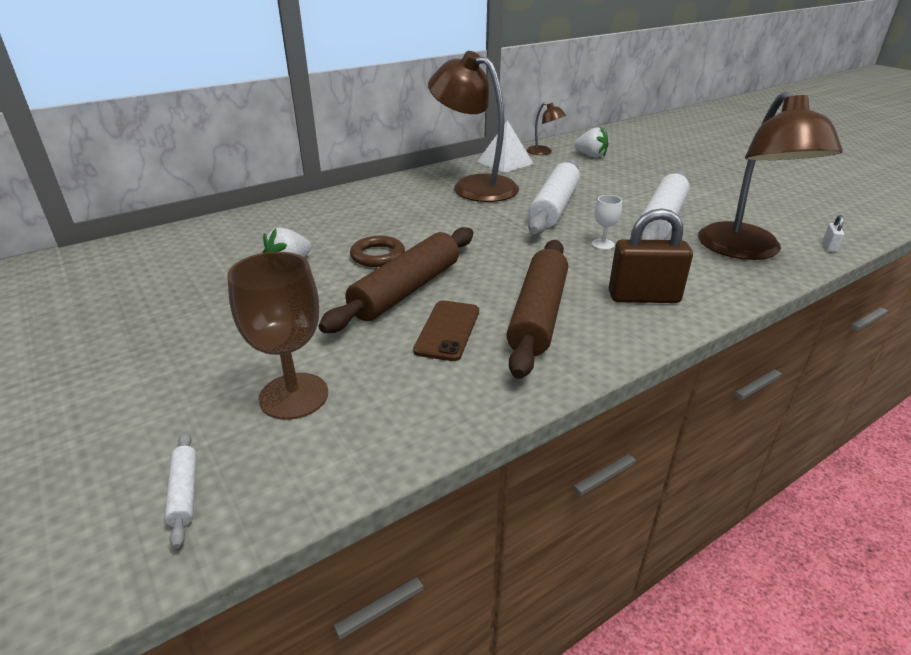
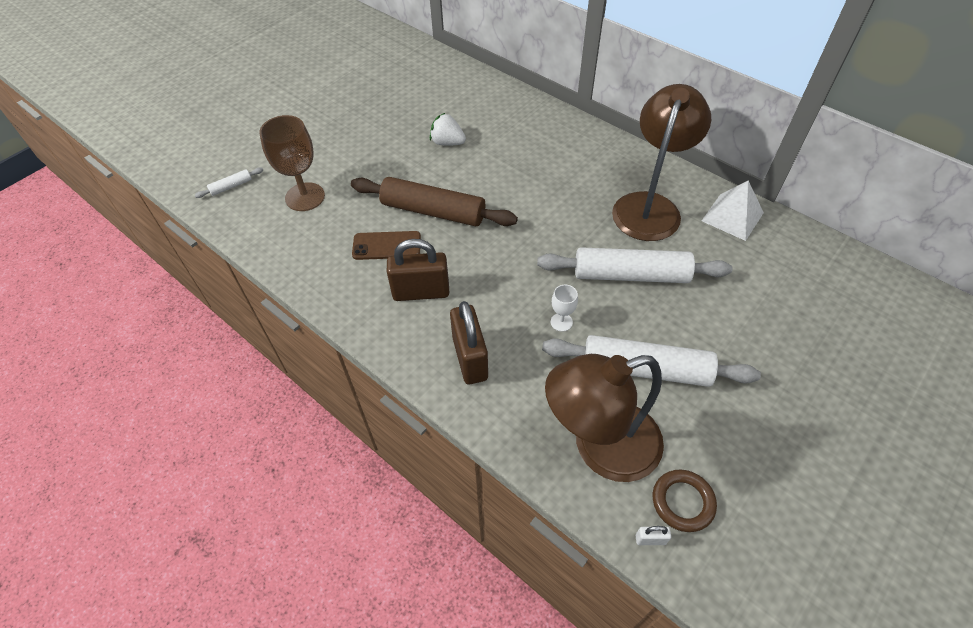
camera: 75 degrees right, 20 degrees up
(378, 255) = (479, 182): brown ring -> brown ring (682, 502)
(538, 315) = (421, 292): brown rolling pin -> brown padlock
(543, 152) = (791, 244): brown lamp -> none
(591, 156) = (812, 289): white strawberry -> none

